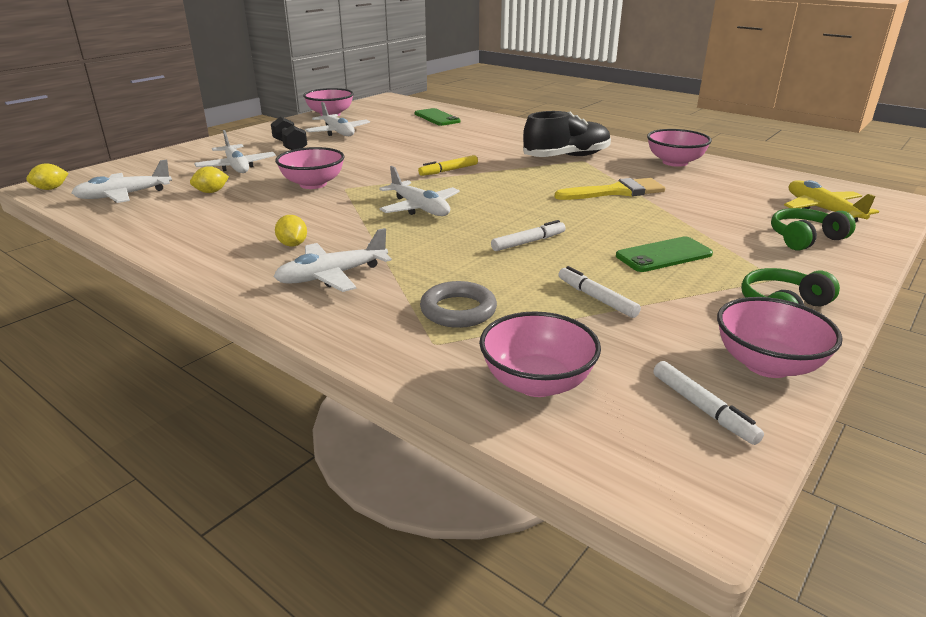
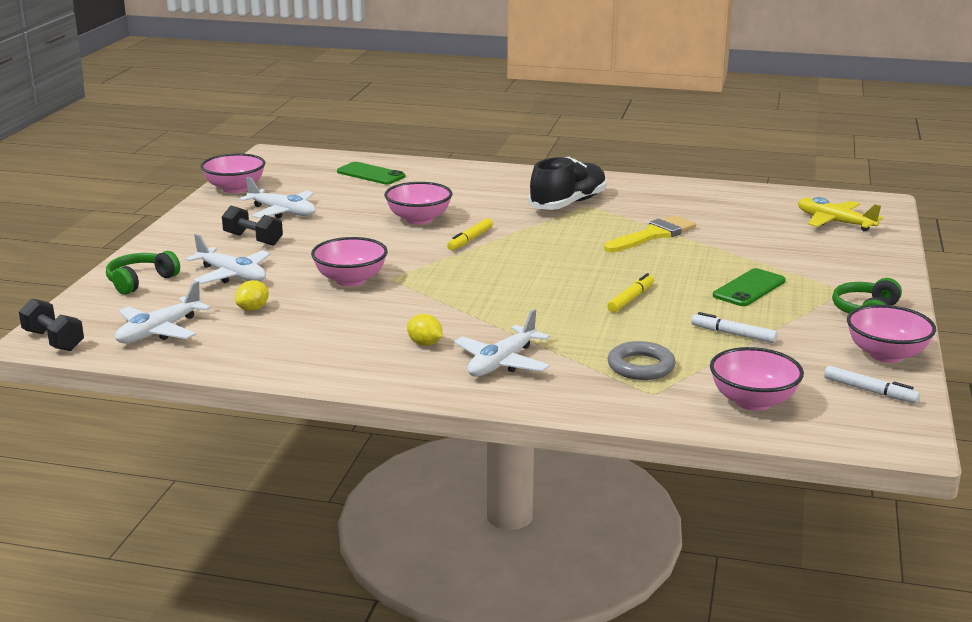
camera: 25 degrees left, 5 degrees down
(51, 189) = (53, 340): yellow lemon -> black dumbbell
(420, 208) = (495, 285): white plane -> none
(528, 242) = (631, 299): white marker -> yellow marker
(675, 162) = (675, 193): pink bowl -> pink bowl (419, 219)
(805, 238) = (841, 252): green headphones -> green headphones (140, 281)

